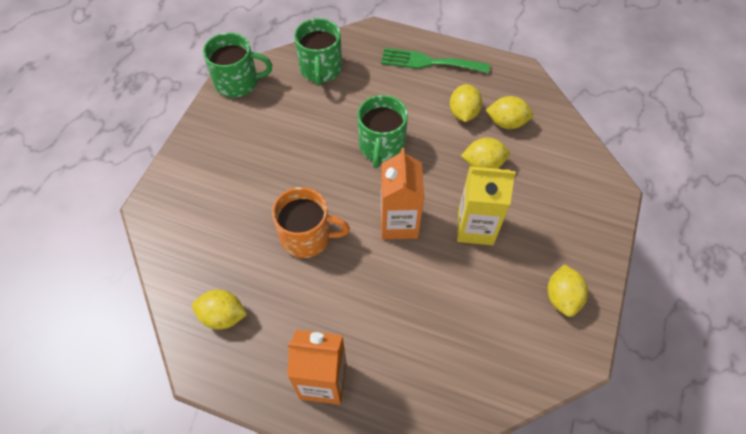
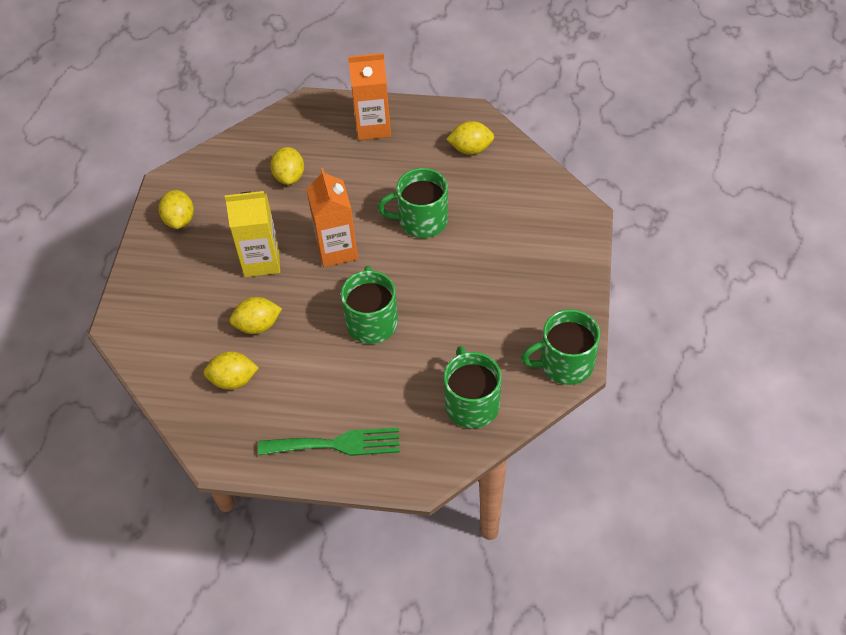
camera: 170 degrees right, 5 degrees down
(307, 236) = (421, 220): orange mug -> green mug
(463, 113) = (285, 381): yellow lemon -> yellow lemon (289, 176)

